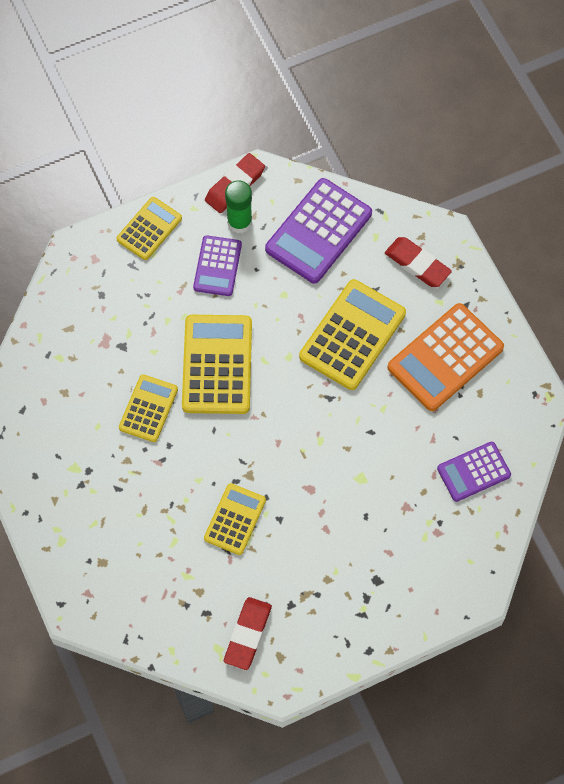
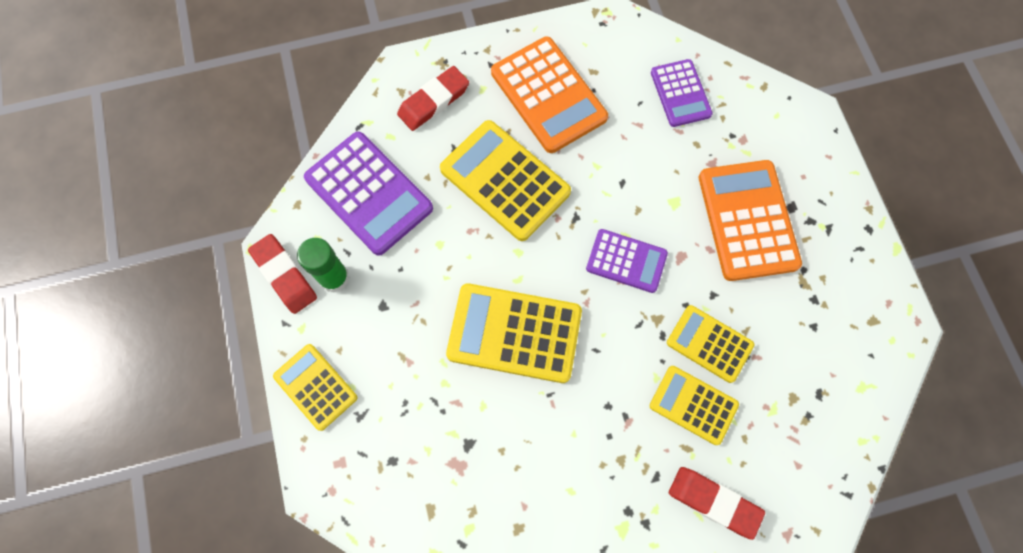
camera: 80 degrees left, 5 degrees up
(148, 408) = (557, 424): yellow calculator -> yellow calculator (693, 405)
(217, 266) = (386, 312): purple calculator -> purple calculator (626, 261)
(248, 634) = (847, 351): red eraser -> red eraser (714, 502)
(355, 542) = (747, 220): none -> orange calculator

